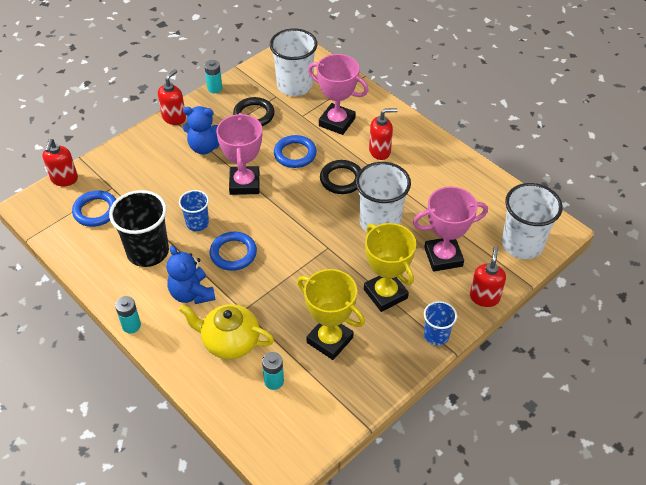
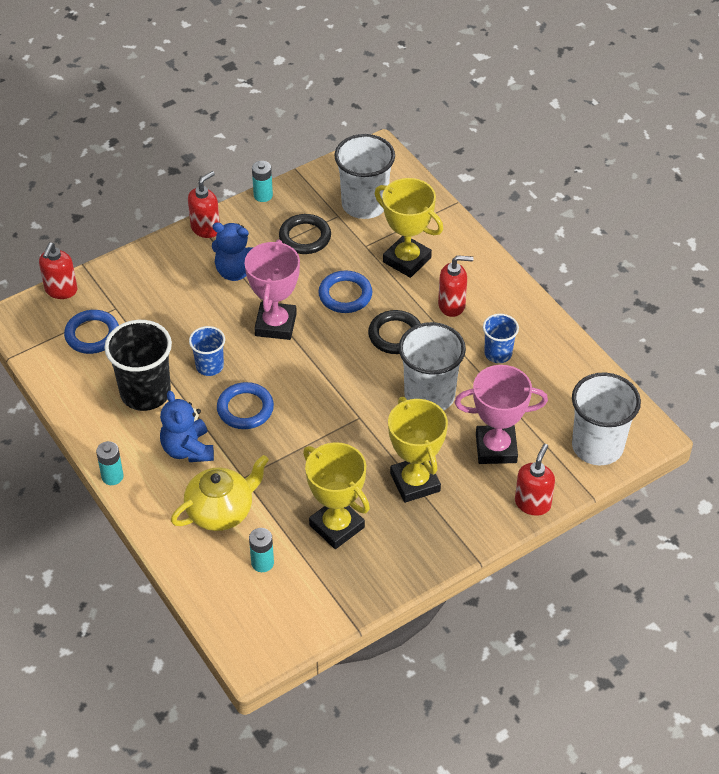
camera: 10 degrees right, 0 degrees up
(230, 341) = (221, 511): yellow teapot -> yellow teapot turned 120 degrees clockwise
(337, 122) = (407, 260): pink trophy -> yellow trophy
(436, 335) = (463, 539): blue cup -> blue cup (498, 353)

